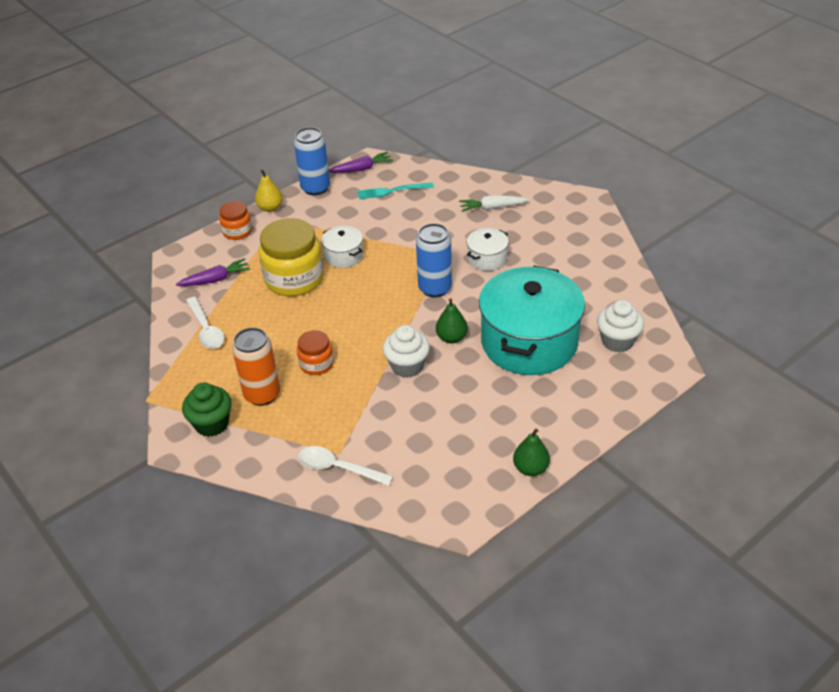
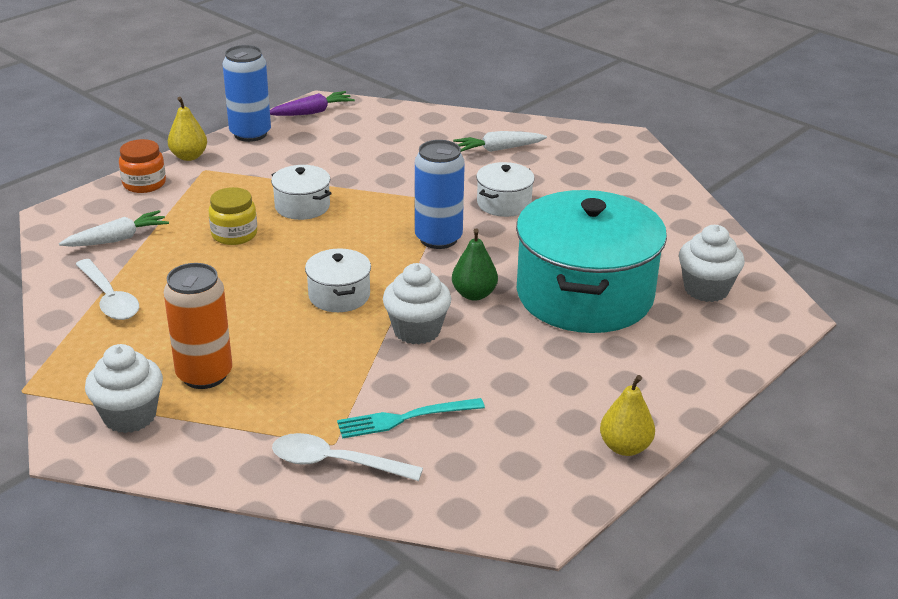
camera: 10 degrees left, 10 degrees down
(212, 424) = (130, 416): green cupcake -> white cupcake
(215, 279) = (117, 239): purple carrot -> white carrot
(294, 279) = (234, 234): yellow jar -> yellow jar, size x0.53
(316, 364) = (282, 333): orange jar -> none
(359, 334) = (339, 295): none -> white pot
(392, 191) = (358, 134): turquoise fork -> turquoise fork (405, 418)
(530, 468) = (625, 447): green pear -> yellow pear

